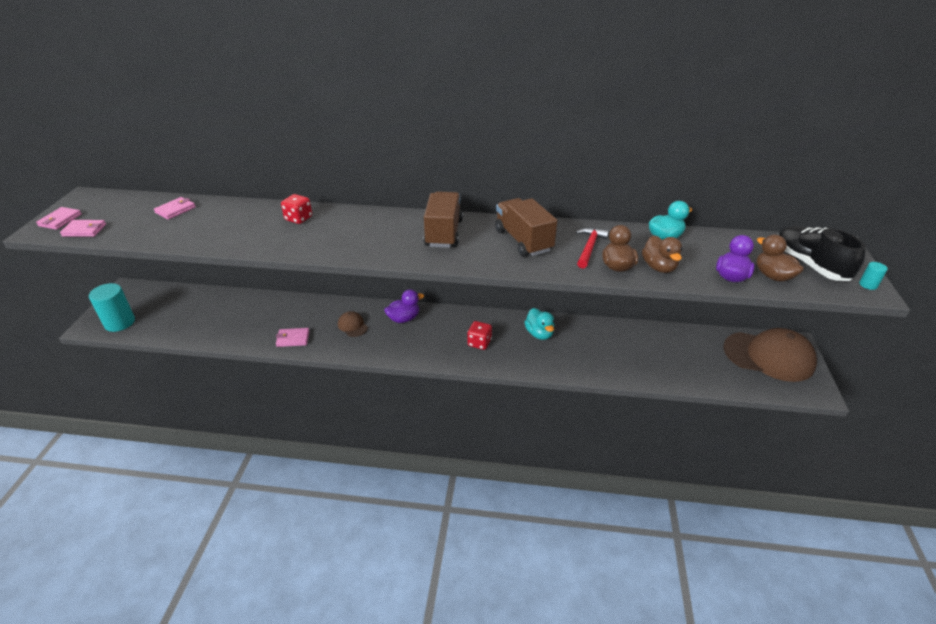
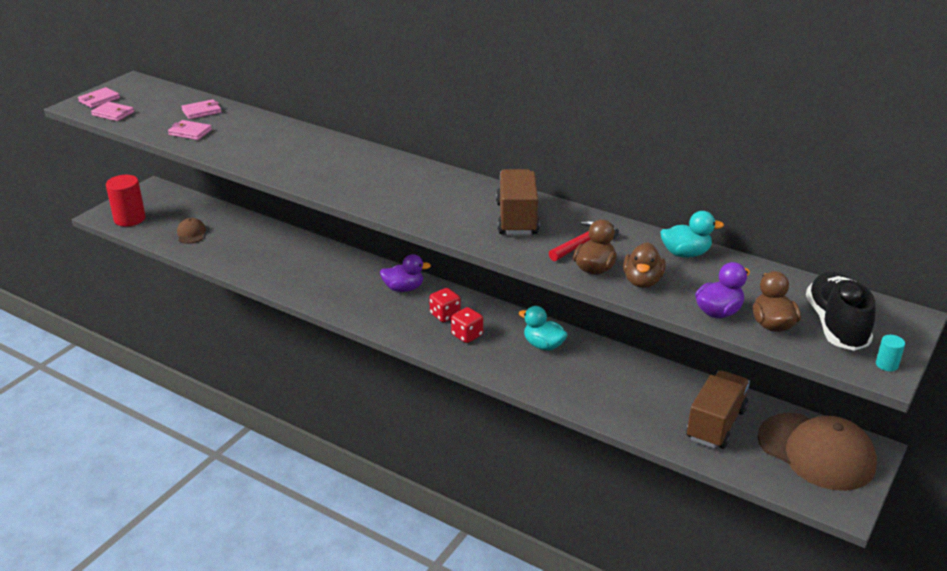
camera: 25 degrees right, 5 degrees down
(119, 322) = (129, 219): turquoise cylinder -> red cylinder
(293, 339) = (277, 277): pink wallet -> pink wallet (190, 132)
(298, 218) = (307, 145): red dice -> red dice (445, 315)
(352, 326) = (345, 281): brown cap -> brown cap (191, 233)
(444, 233) = (439, 191): brown truck -> brown truck (716, 424)
(539, 334) = (543, 345): turquoise duck -> turquoise duck turned 120 degrees clockwise

